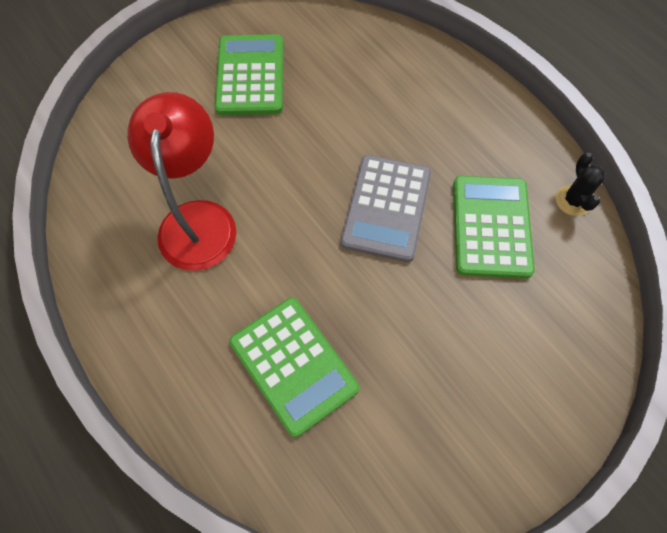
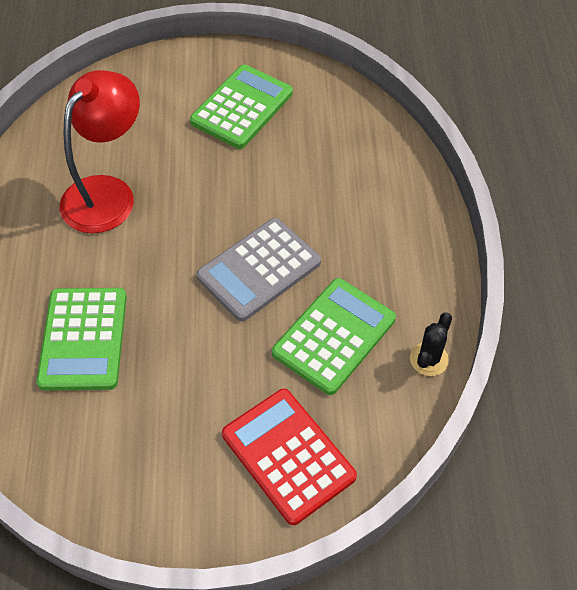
camera: 35 degrees right, 10 degrees down
(543, 349) = (288, 455): none -> red calculator

